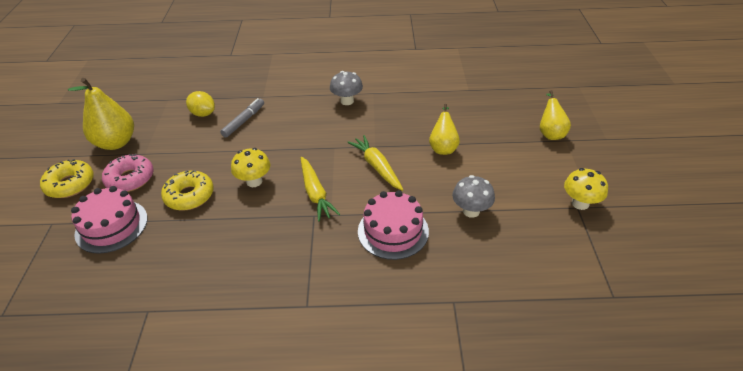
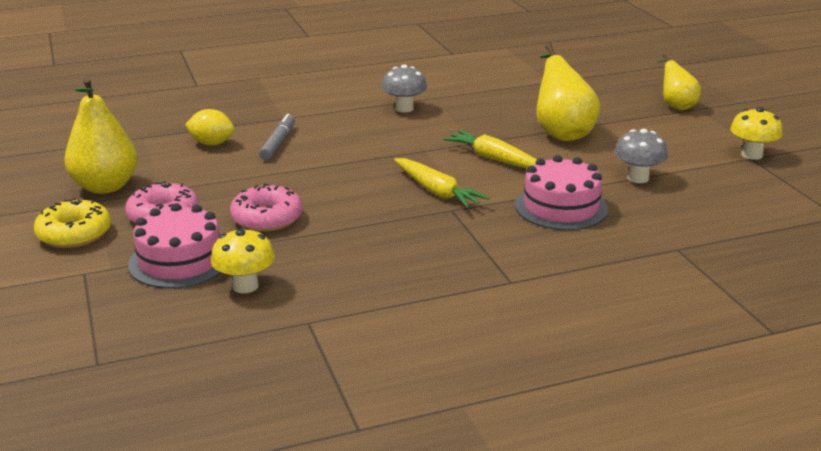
camera: 20 degrees left, 15 degrees down
(189, 196) = (267, 218): yellow donut -> pink donut
(254, 181) = (345, 193): yellow mushroom -> yellow mushroom (245, 286)
(443, 147) = (561, 132): yellow pear -> yellow pear, size x1.61

